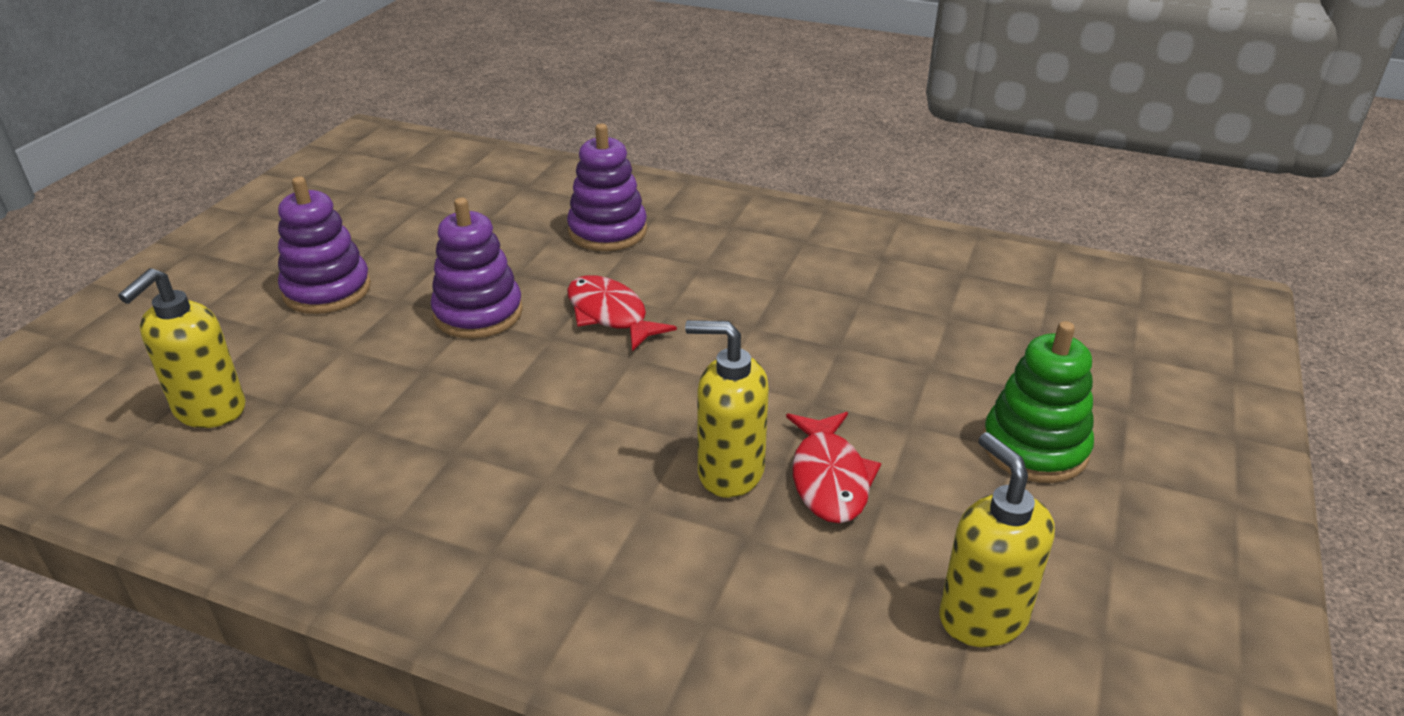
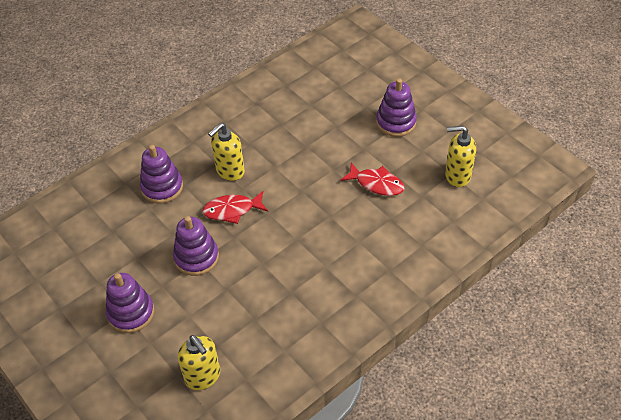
camera: 60 degrees left, 15 degrees up
(729, 472) = (356, 210): yellow soap dispenser -> yellow soap dispenser (230, 171)
(1034, 447) = (396, 122): green stacking toy -> purple stacking toy

